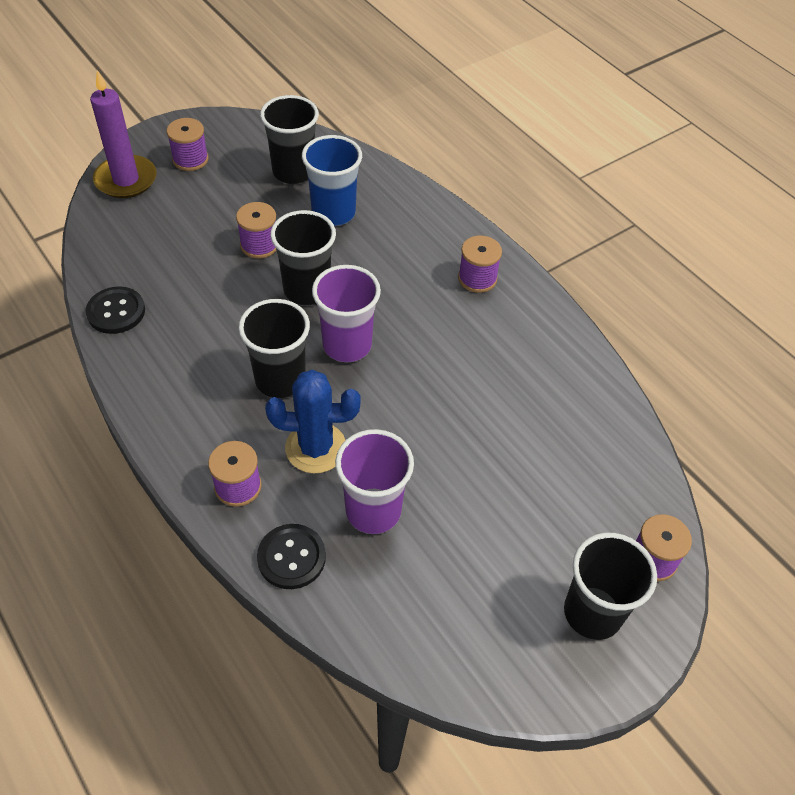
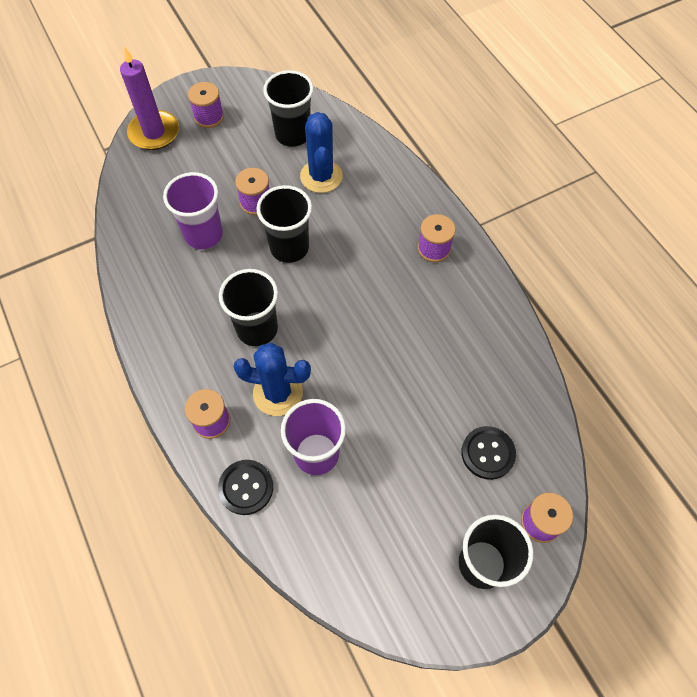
camera: 10 degrees right, 10 degrees up
(116, 312) = (133, 255): black button -> black button (488, 453)
(333, 213) = (321, 176): blue cup -> blue cactus
(347, 345) = (315, 302): purple cup -> purple cup (204, 235)

